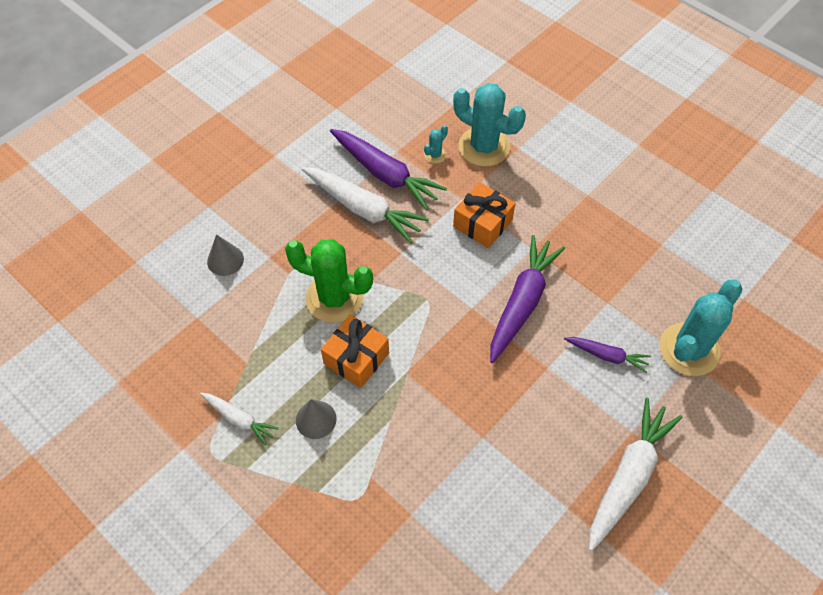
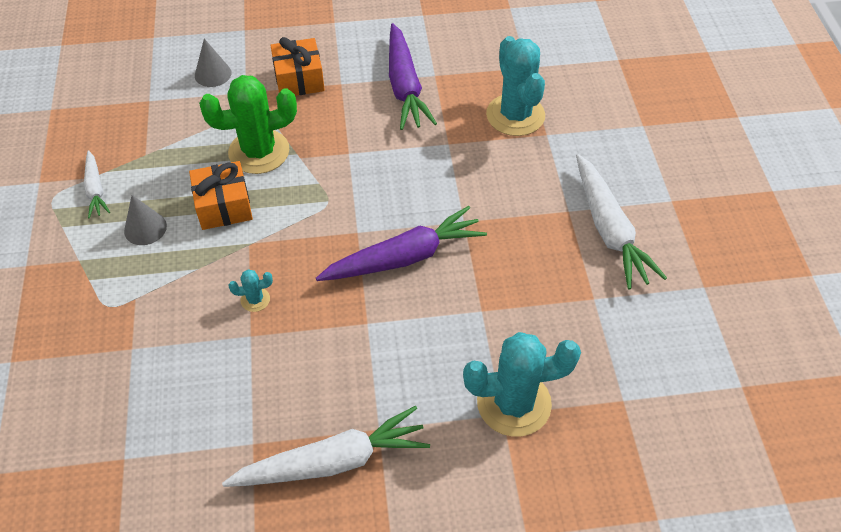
camera: 40 degrees right, 5 degrees down
(334, 298) = (259, 152): green cactus -> green cactus turned 75 degrees counterclockwise
(363, 209) = (357, 101): white carrot -> white carrot (609, 229)
(435, 155) = (464, 96): turquoise cactus -> turquoise cactus (255, 299)
(482, 223) = (443, 174): orange gift -> orange gift (299, 79)
(606, 355) = (429, 351): purple carrot -> none

